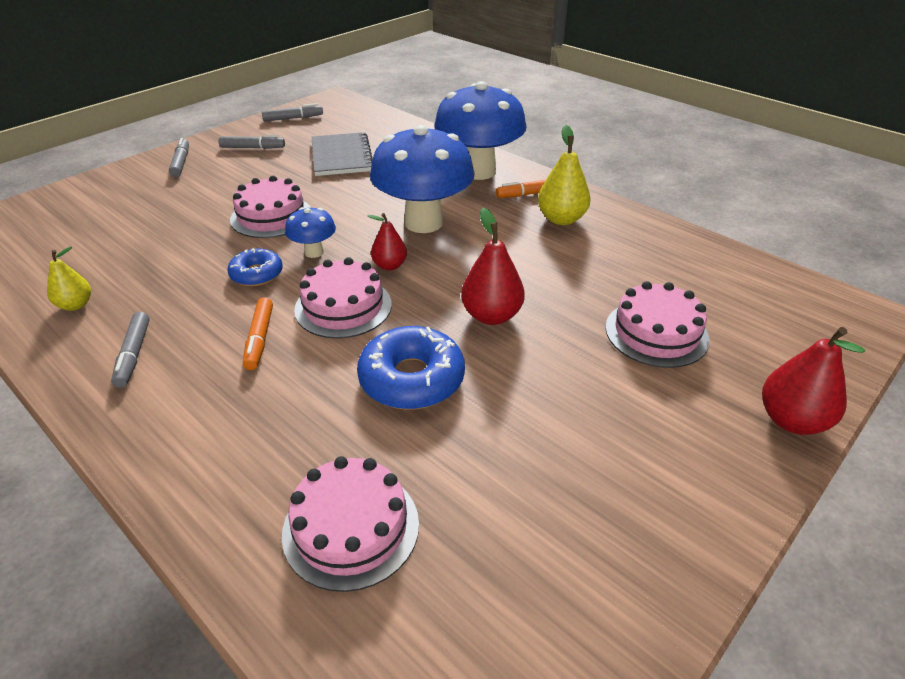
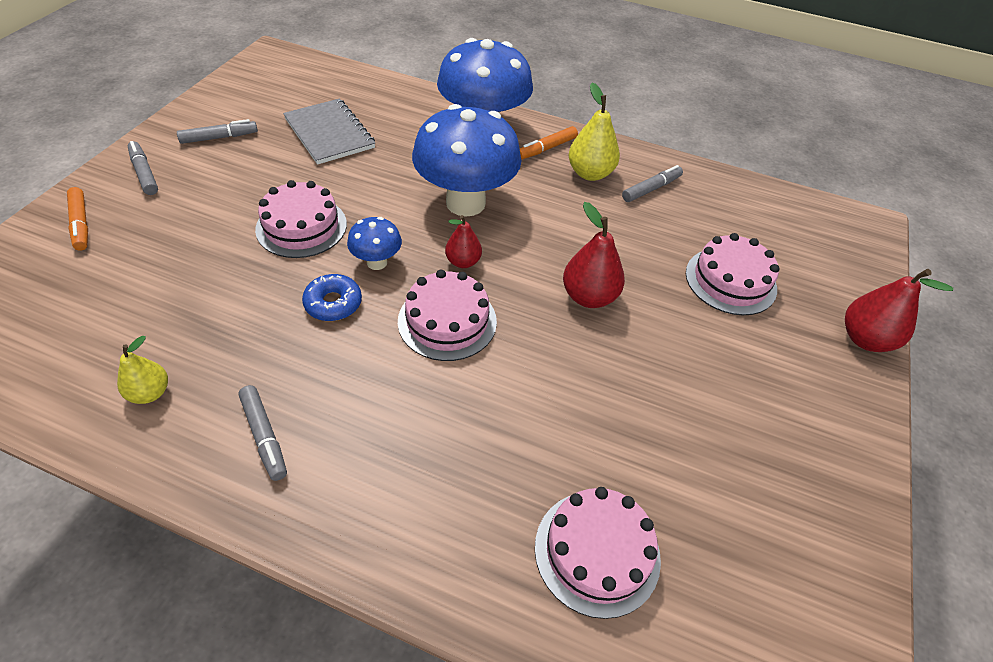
camera: 25 degrees left, 10 degrees up
(259, 339) = (387, 380): orange marker -> orange marker (81, 224)
(293, 118) = (241, 89): grey marker -> grey marker (651, 189)
(412, 379) = (559, 384): blue donut -> none

